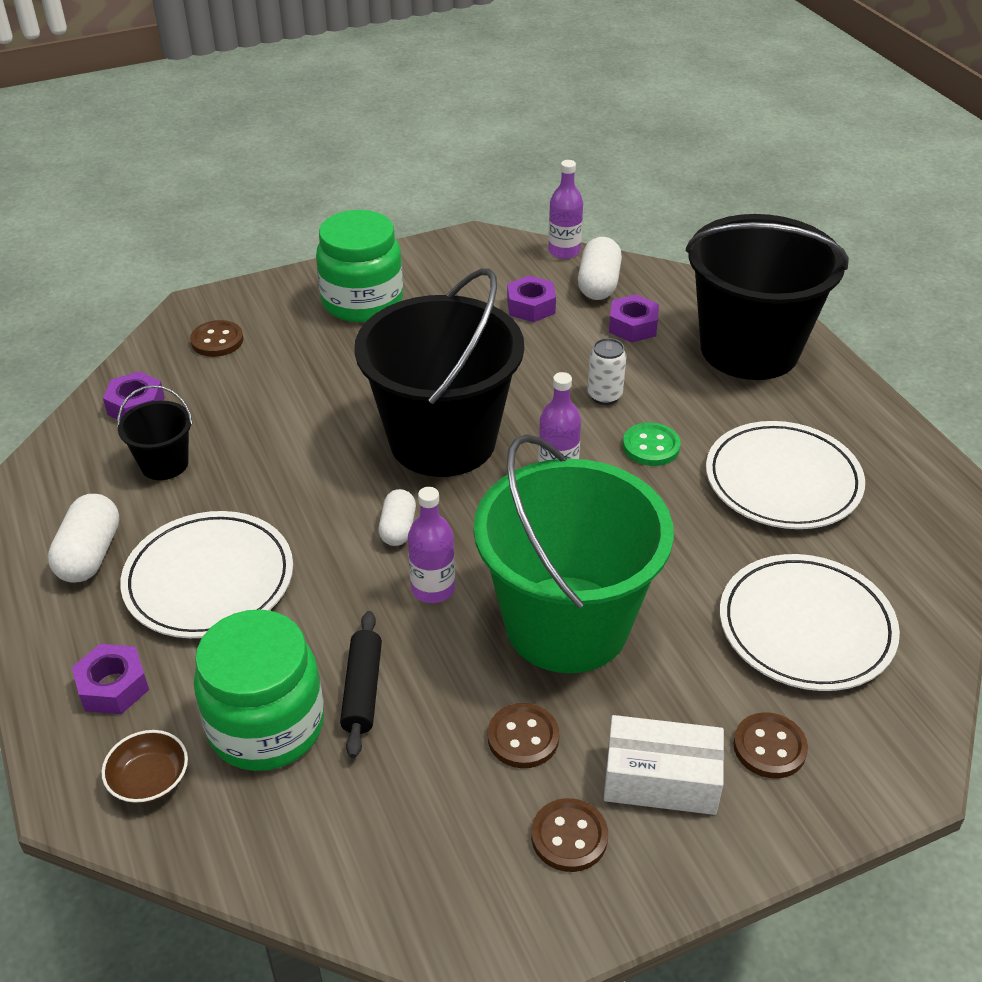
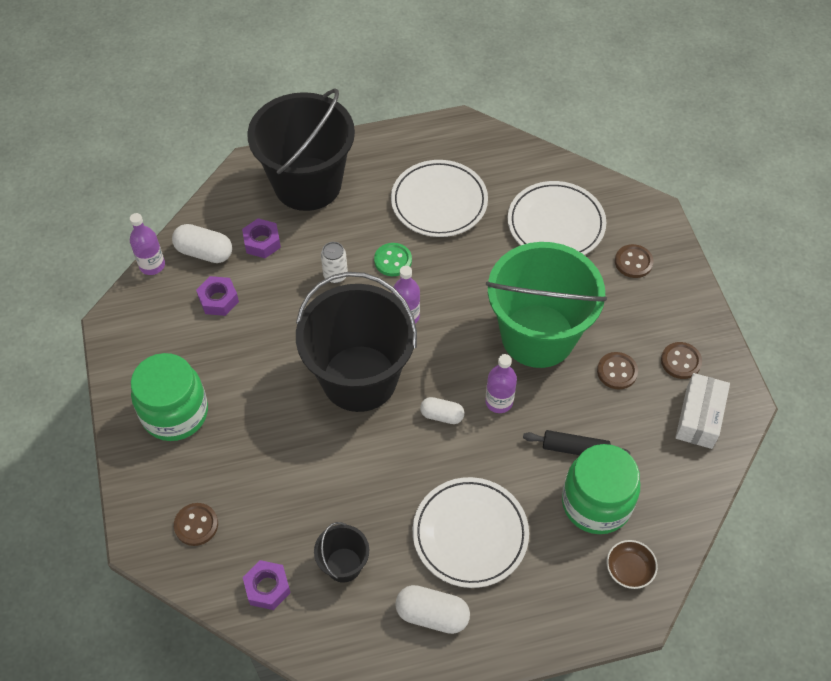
camera: 80 degrees left, 15 degrees up
(113, 686) = (555, 593): purple nut -> none
(661, 779) = (649, 314): white box -> white box (699, 417)

